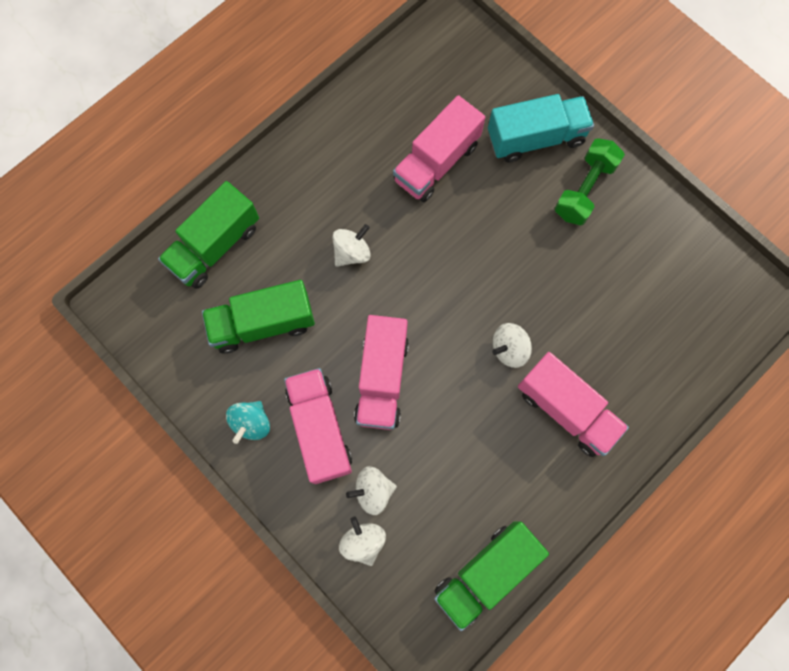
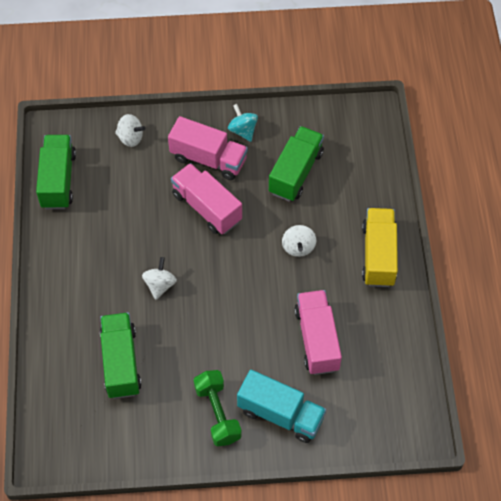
camera: 130 degrees right, 15 degrees down
(215, 246) = (368, 180): green truck -> green truck (121, 362)
(298, 174) = (378, 255): none -> yellow truck
(373, 491) = (151, 160): white spinning top -> none
(535, 138) = (280, 414): turquoise truck -> turquoise truck turned 90 degrees counterclockwise
(566, 410) = (97, 286): pink truck -> none

